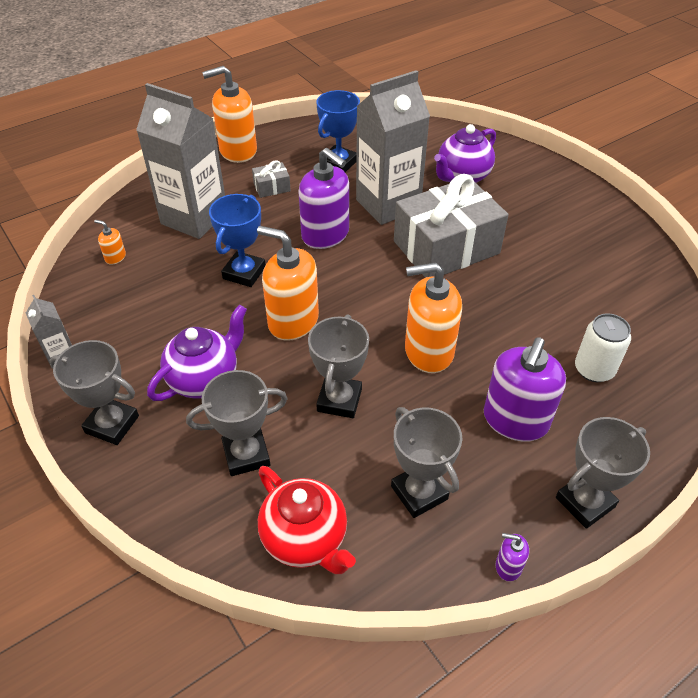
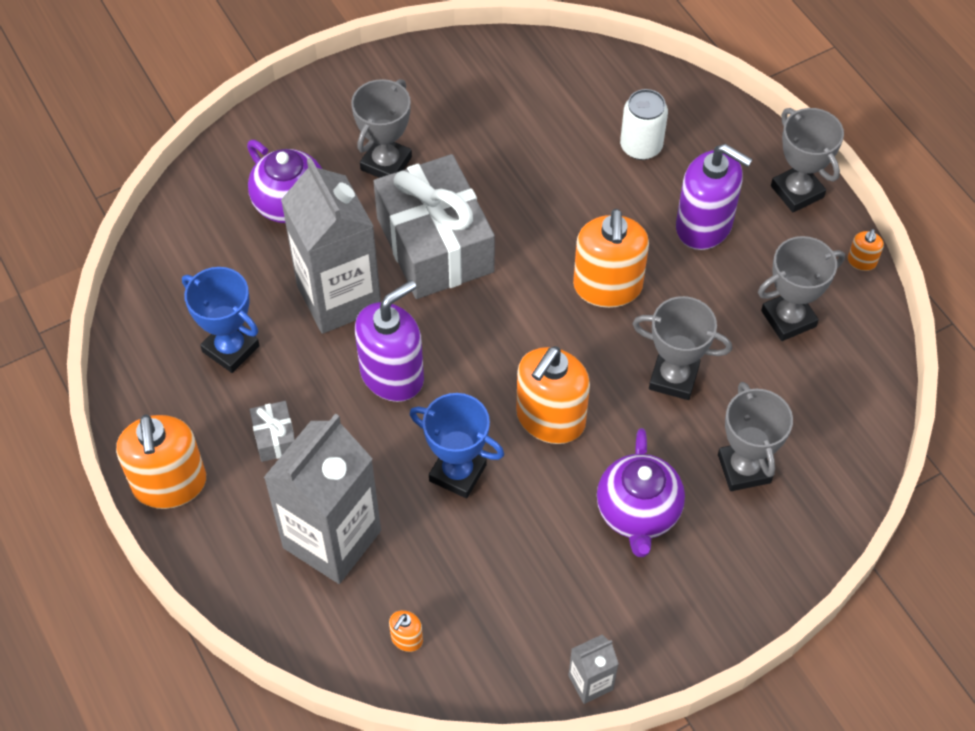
camera: 85 degrees left, 10 degrees up
(112, 424) = (701, 608): grey trophy -> grey trophy (386, 163)
(205, 379) = (638, 513): purple teapot -> purple teapot turned 135 degrees counterclockwise
(305, 539) = (840, 417): red teapot -> none
(508, 566) = (861, 261): purple soap dispenser -> orange soap dispenser

